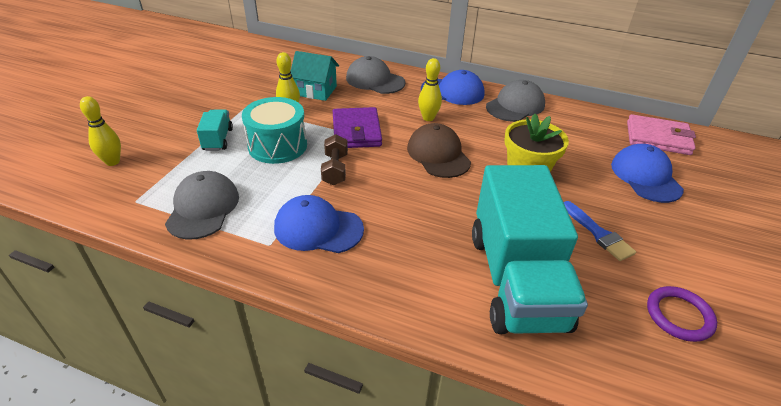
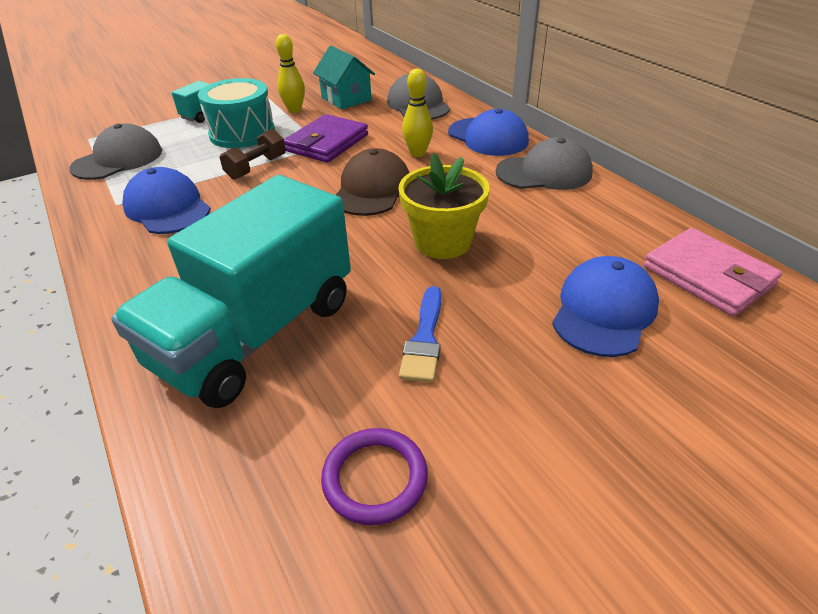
camera: 40 degrees right, 0 degrees up
(112, 162) = (117, 107): yellow bowling pin -> none

